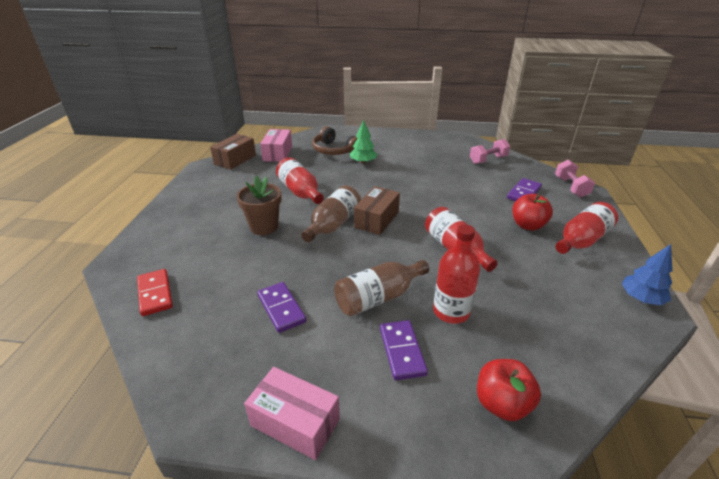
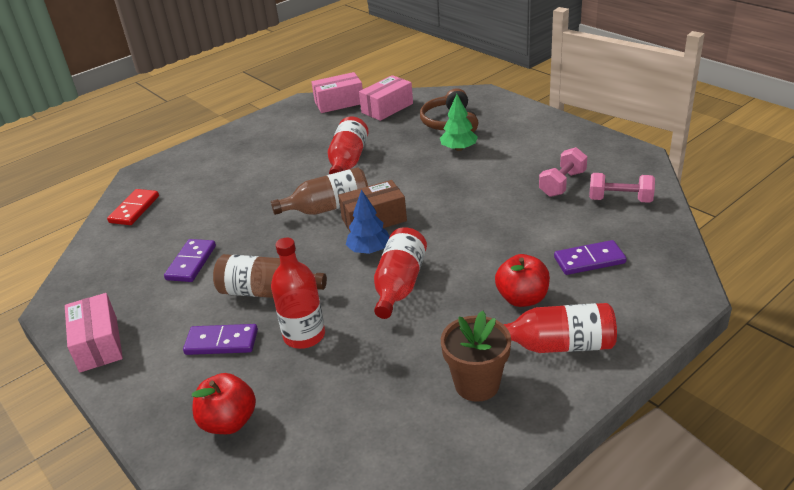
camera: 45 degrees right, 0 degrees up
(235, 160) = (339, 103): brown box -> pink box
(264, 227) = (271, 185): brown flower pot -> brown flower pot (477, 384)
(402, 351) = (221, 342): purple domino -> purple domino turned 60 degrees clockwise
(571, 187) = (673, 280): pink dumbbell -> pink dumbbell (562, 184)
(641, 298) = (506, 434): blue tree -> blue tree (369, 250)

